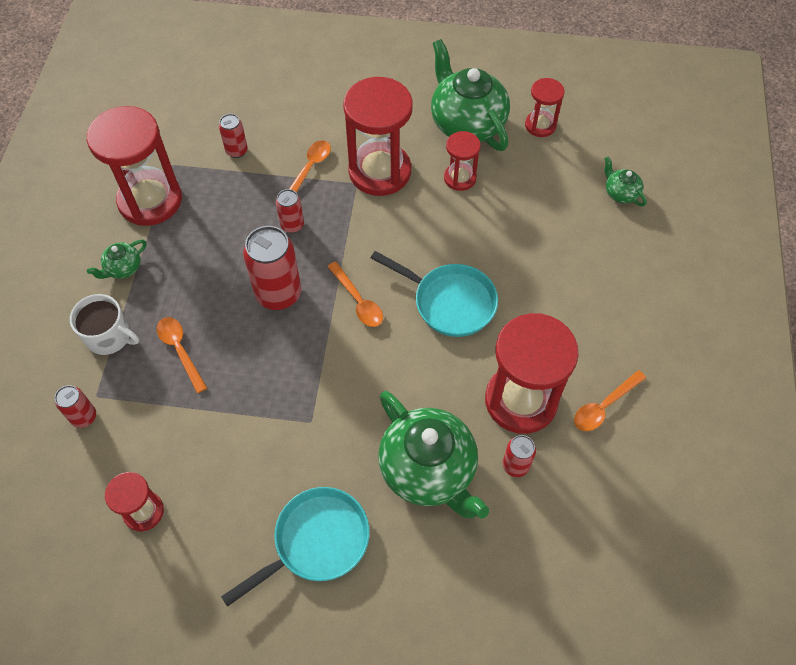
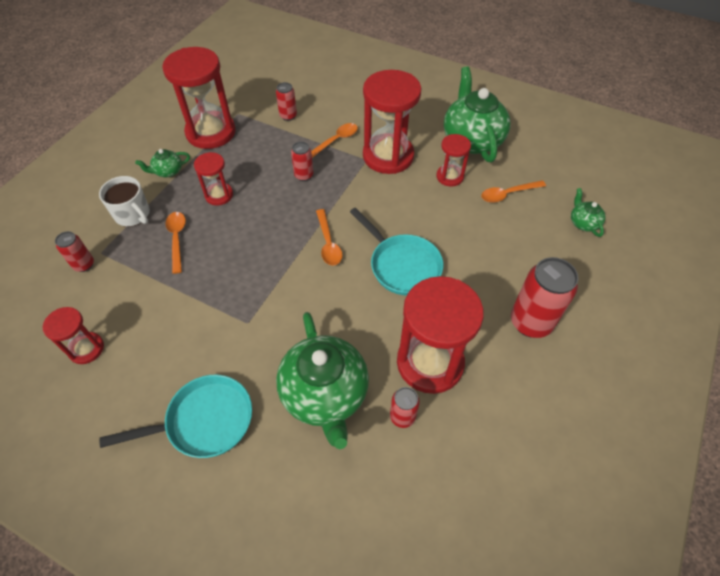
camera: 20 degrees right, 5 degrees down
(278, 294) = (269, 220): red can -> red can (530, 322)
(540, 125) = (532, 156): red hourglass -> red hourglass (219, 195)
(604, 406) = (504, 392): orange spoon -> orange spoon (508, 194)

